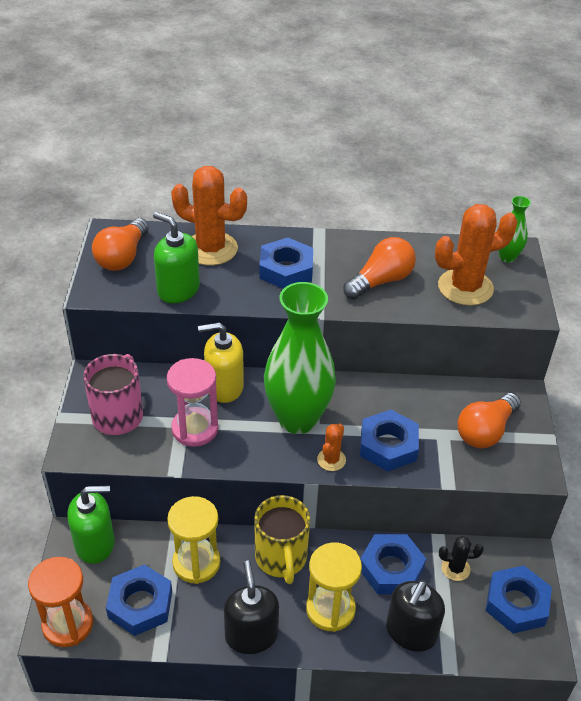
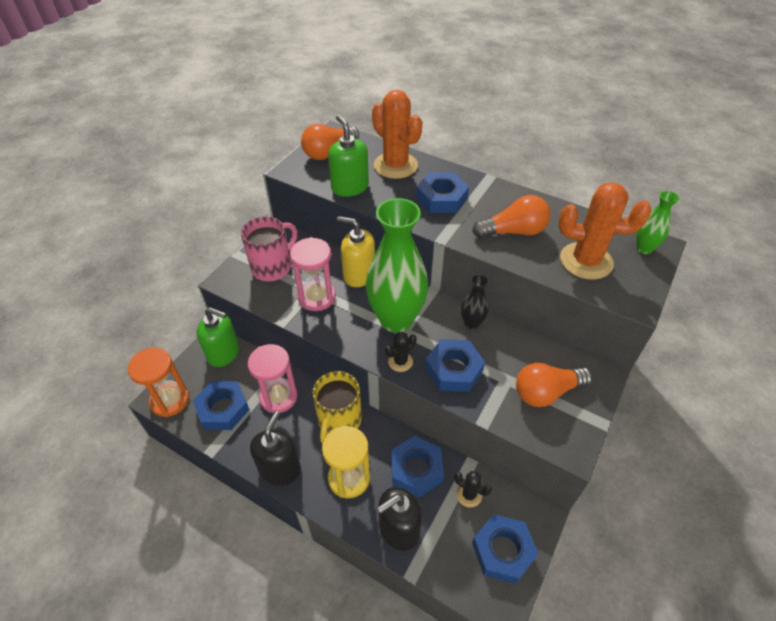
camera: 30 degrees right, 5 degrees up
(196, 563) = (278, 397): yellow hourglass -> pink hourglass
(331, 460) = (400, 361): orange cactus -> black cactus
(375, 393) = (471, 323): none -> black vase

